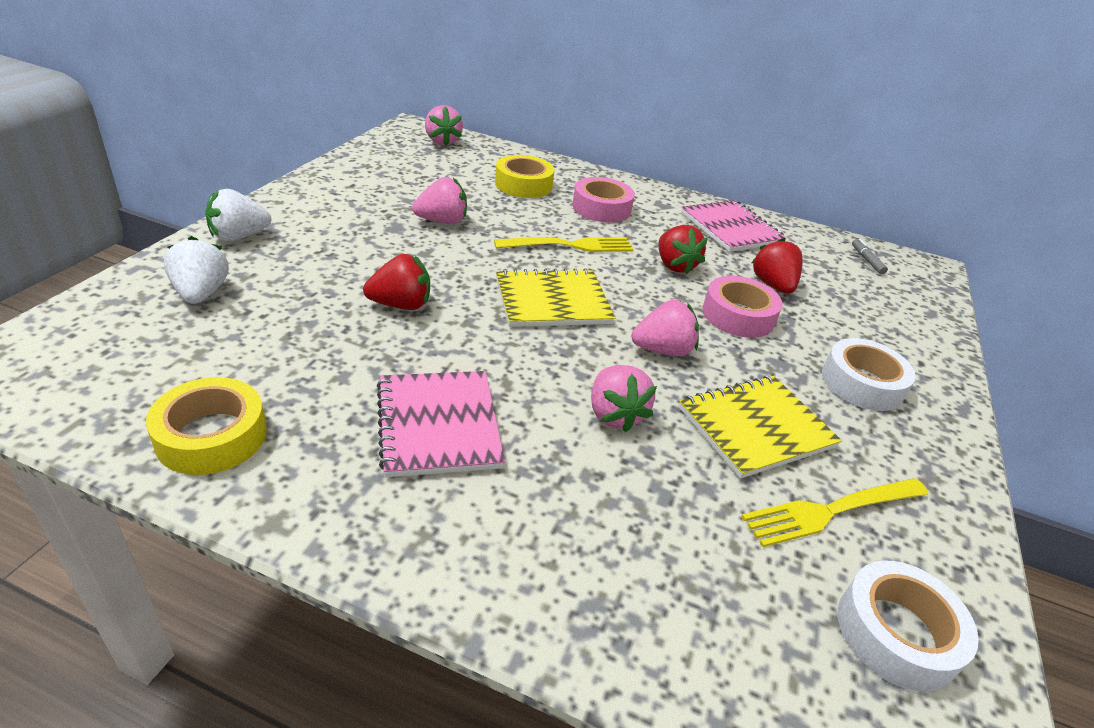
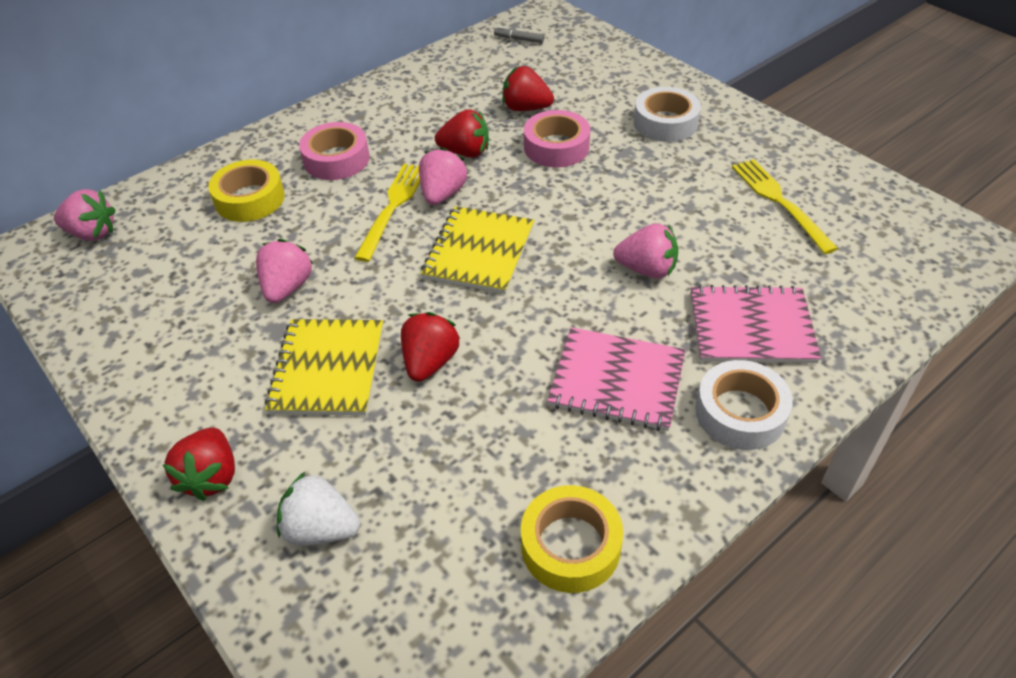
camera: 55 degrees left, 10 degrees up
(239, 236) = (211, 477): white strawberry -> red strawberry
(662, 350) = (581, 210): pink strawberry -> pink strawberry (442, 194)
(731, 228) = (425, 91): pink notebook -> pink notebook (751, 327)
(756, 427) = (690, 199): yellow notebook -> yellow notebook (328, 369)
(831, 511) = (779, 201): yellow fork -> yellow fork turned 150 degrees clockwise
(896, 633) = (876, 222): white tape -> white tape (740, 413)

